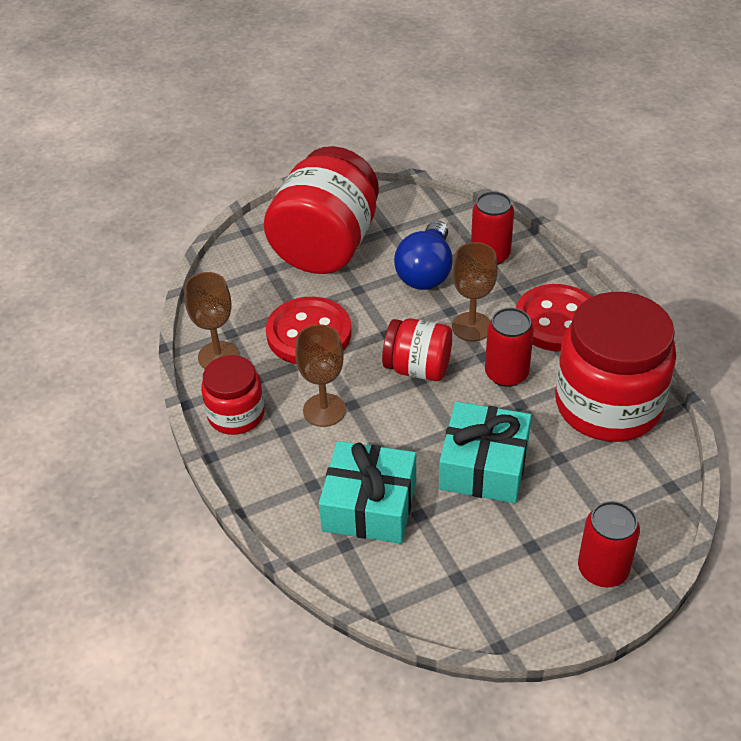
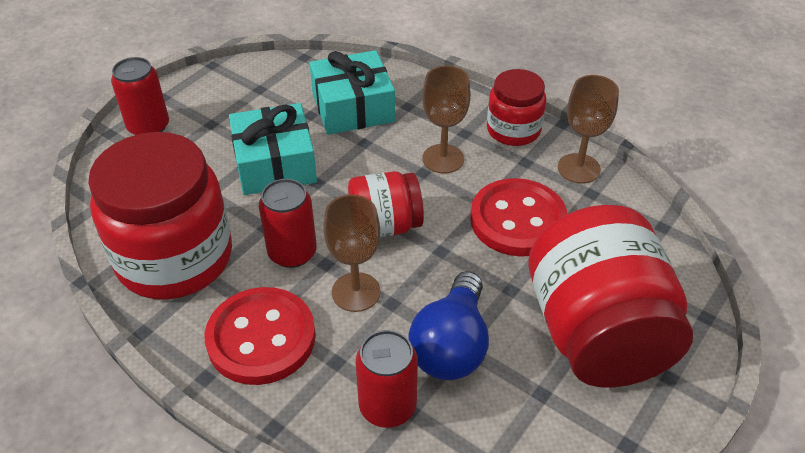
camera: 150 degrees right, 0 degrees up
(426, 272) = (451, 345): blue light bulb -> blue light bulb turned 150 degrees counterclockwise

